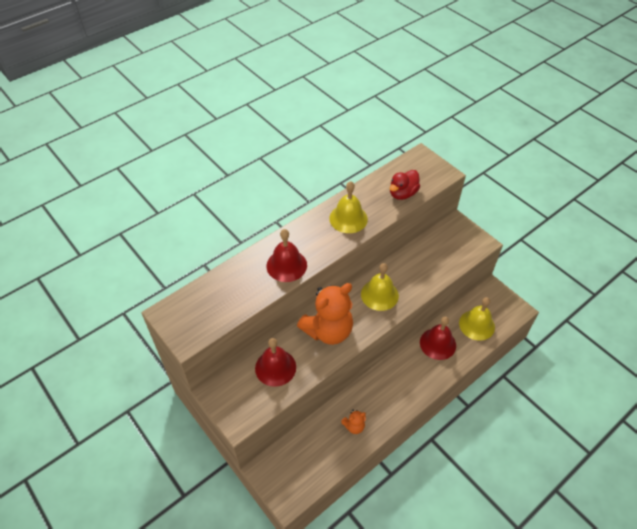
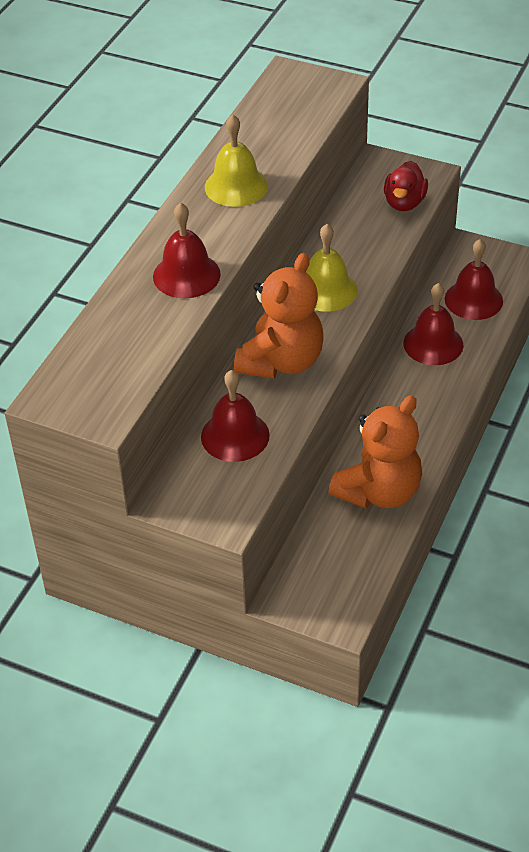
camera: 25 degrees left, 5 degrees down
(354, 426) = (379, 492): orange teddy bear -> orange teddy bear, size x2.26
(402, 194) = (294, 129): red duck -> red duck (404, 203)
(477, 325) = (473, 299): yellow bell -> red bell

